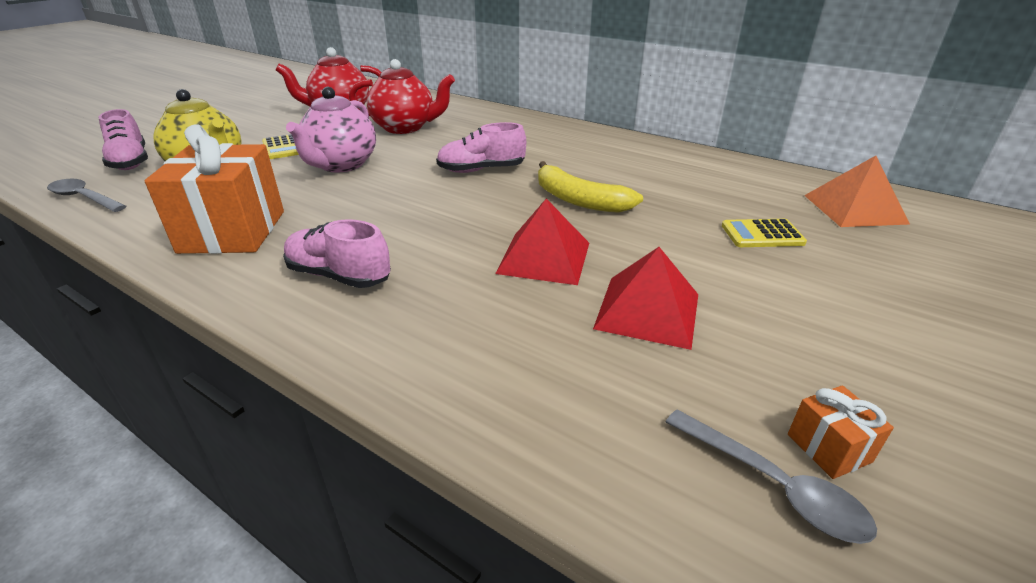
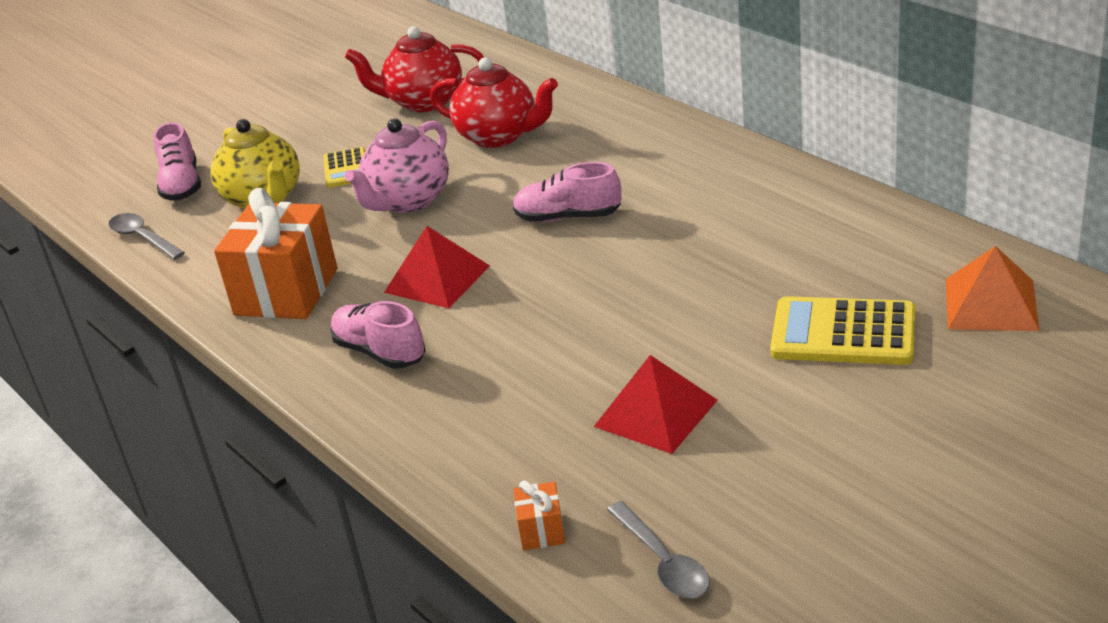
camera: 20 degrees right, 0 degrees up
(544, 257) = (584, 346): red pyramid -> red pyramid (437, 279)
(579, 200) = (661, 271): yellow banana -> none
(762, 234) = (843, 333): yellow calculator -> yellow calculator, size x1.72
(828, 448) = (728, 543): orange gift -> orange gift (541, 531)

